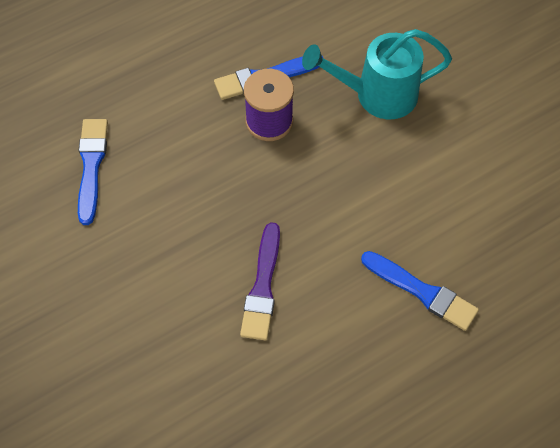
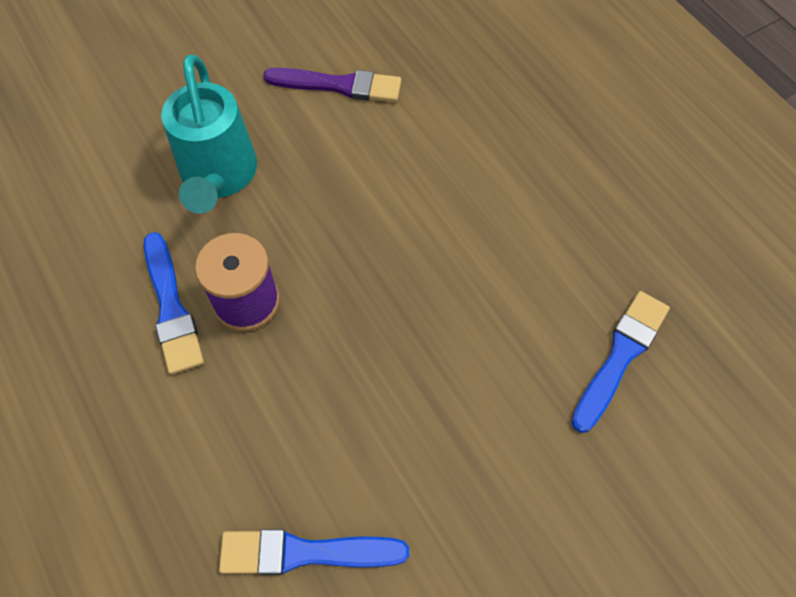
camera: 90 degrees left, 0 degrees up
(262, 286) = (495, 308): purple brush -> purple brush (339, 85)
(422, 292) = (491, 145): blue brush -> blue brush (620, 356)

